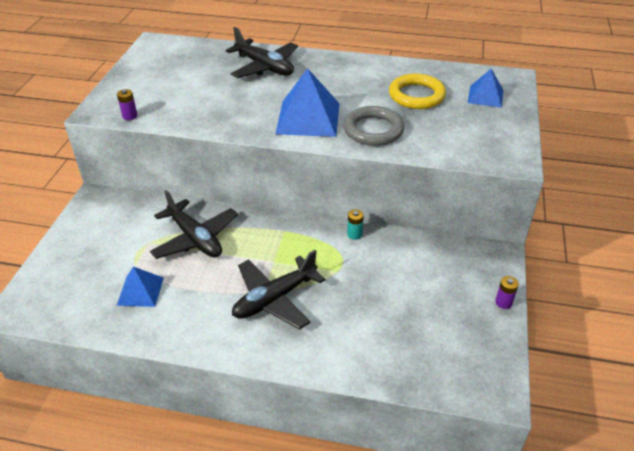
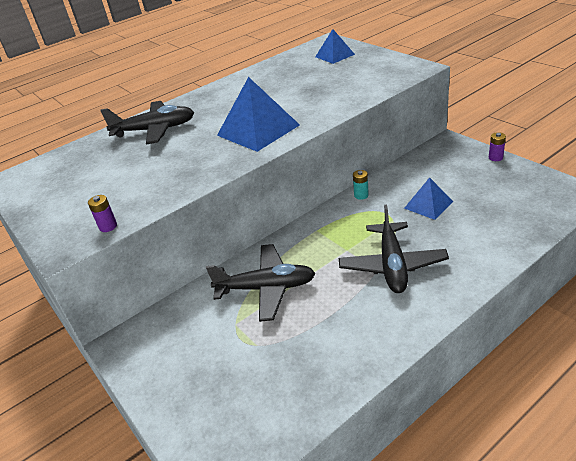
camera: 45 degrees left, 5 degrees down
(140, 291) = (297, 353): blue pyramid -> blue pyramid (428, 204)
(373, 130) = (313, 107): grey ring -> none
(416, 95) = (296, 78): yellow ring -> none

